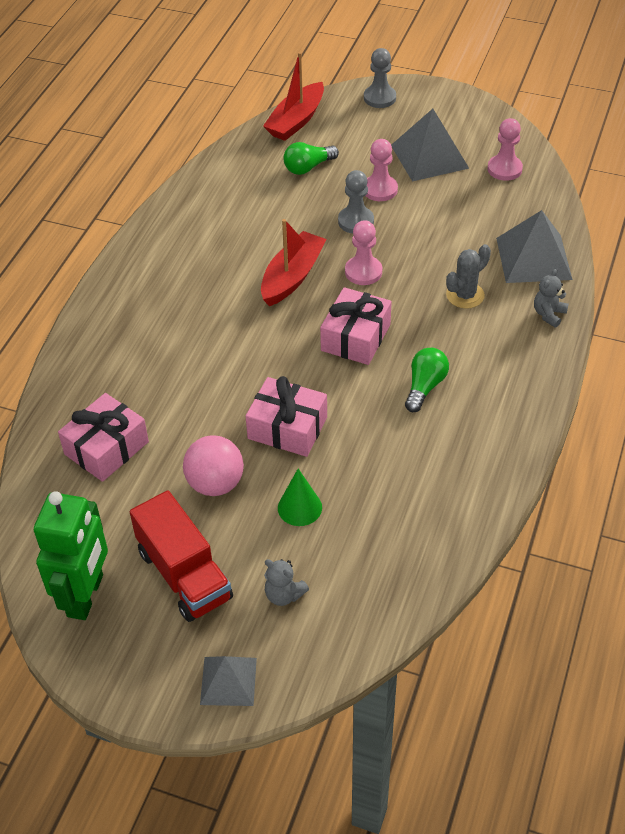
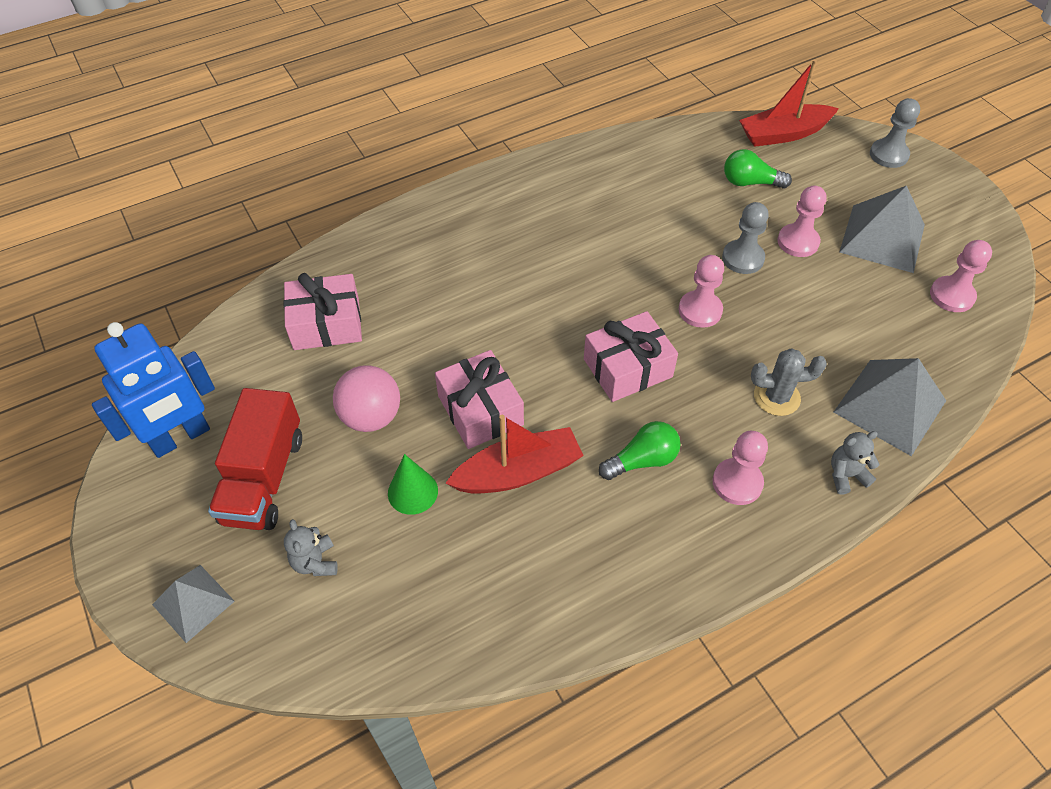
camera: 40 degrees right, 5 degrees up
(86, 596) = (180, 437): green robot -> blue robot
(292, 277) = (630, 274): red boat -> red boat (518, 472)
(493, 361) = (737, 483): none -> pink pawn

